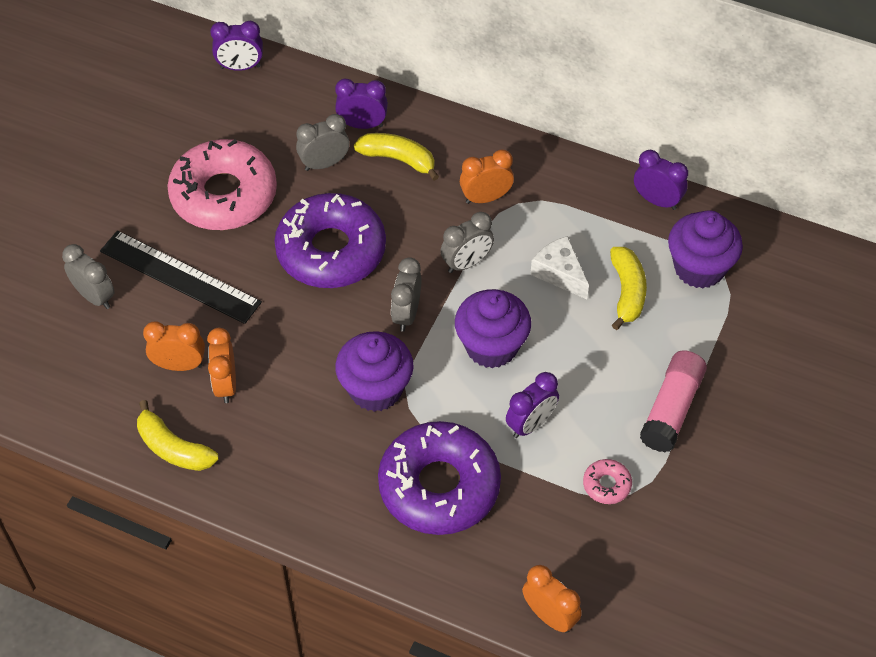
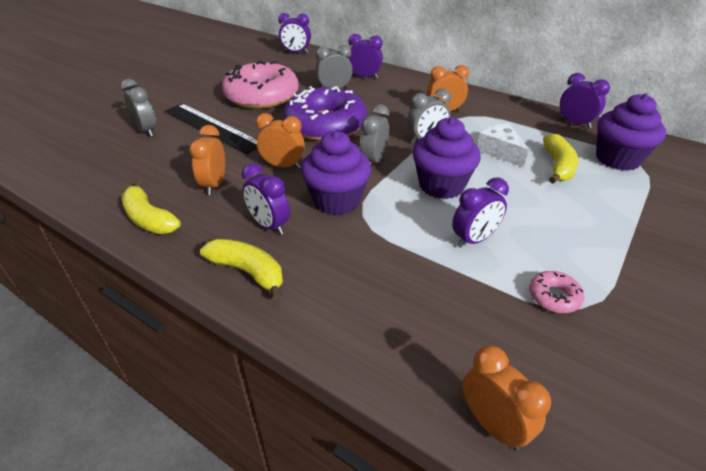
camera: 10 degrees right, 15 degrees down
(179, 365) = (184, 170): orange clock -> orange clock (283, 166)
(310, 437) = (269, 225): none -> purple clock
(398, 159) = (385, 91): yellow banana -> yellow banana (248, 272)
(439, 486) = (379, 276): purple donut -> none
(671, 409) = (612, 244): pink glue stick -> none

